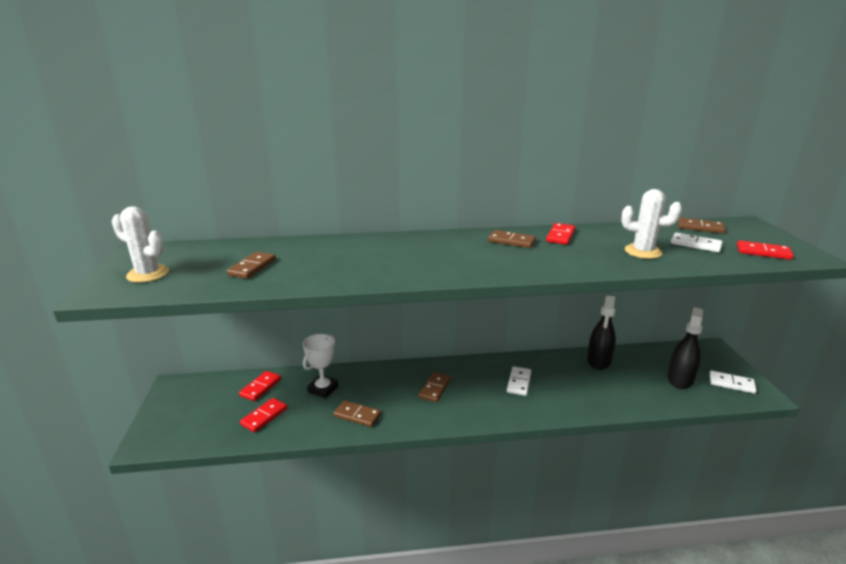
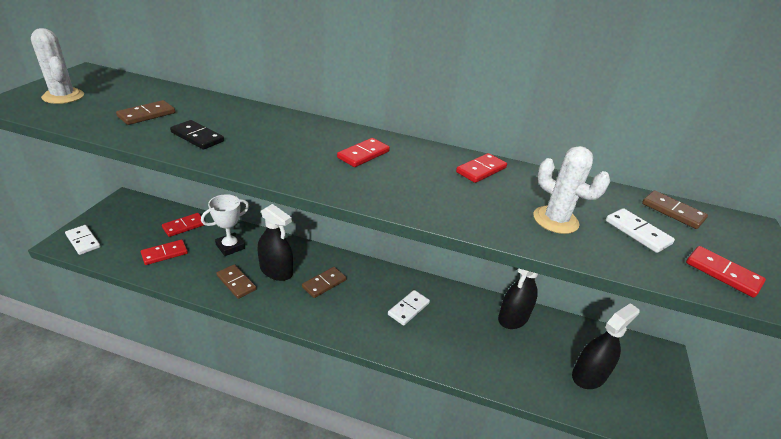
camera: 20 degrees right, 10 degrees up
(322, 271) = (197, 137): none -> black domino
(384, 393) = (276, 270): none -> black spray bottle
(468, 248) = (363, 155): none -> red domino
(511, 241) = (418, 160): brown domino -> none
(731, 384) = (649, 406): white domino -> white domino (83, 241)

